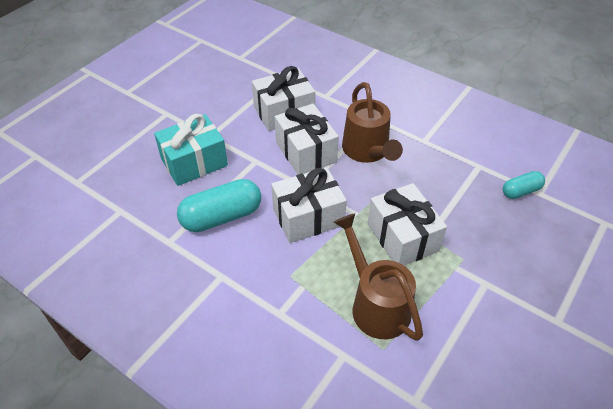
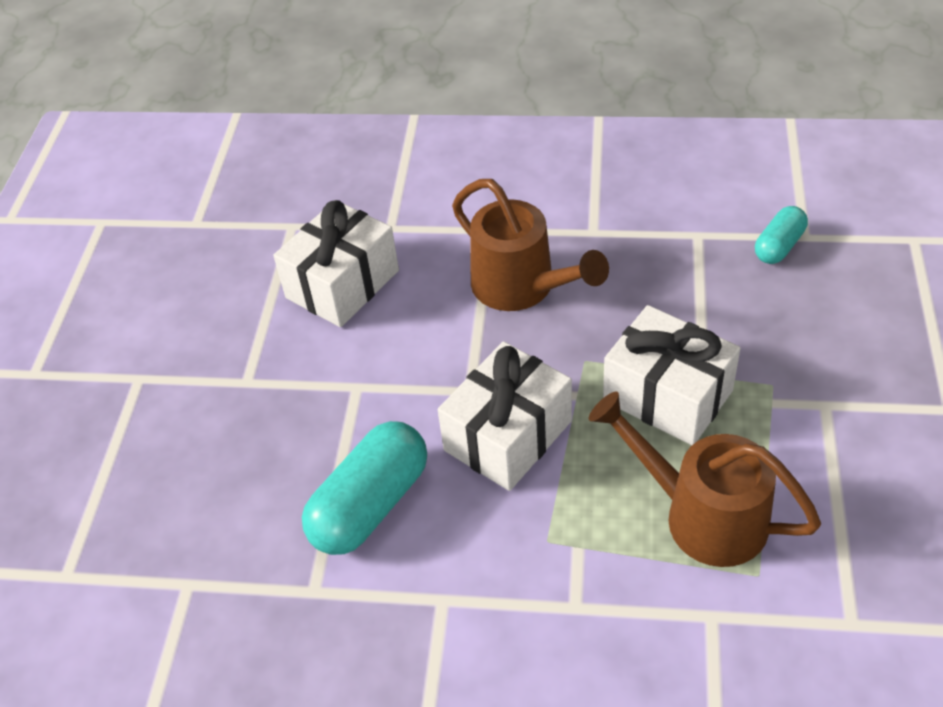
camera: 25 degrees left, 0 degrees up
(194, 162) = (254, 438): turquoise gift -> none
(305, 152) = (427, 333): white gift -> none

